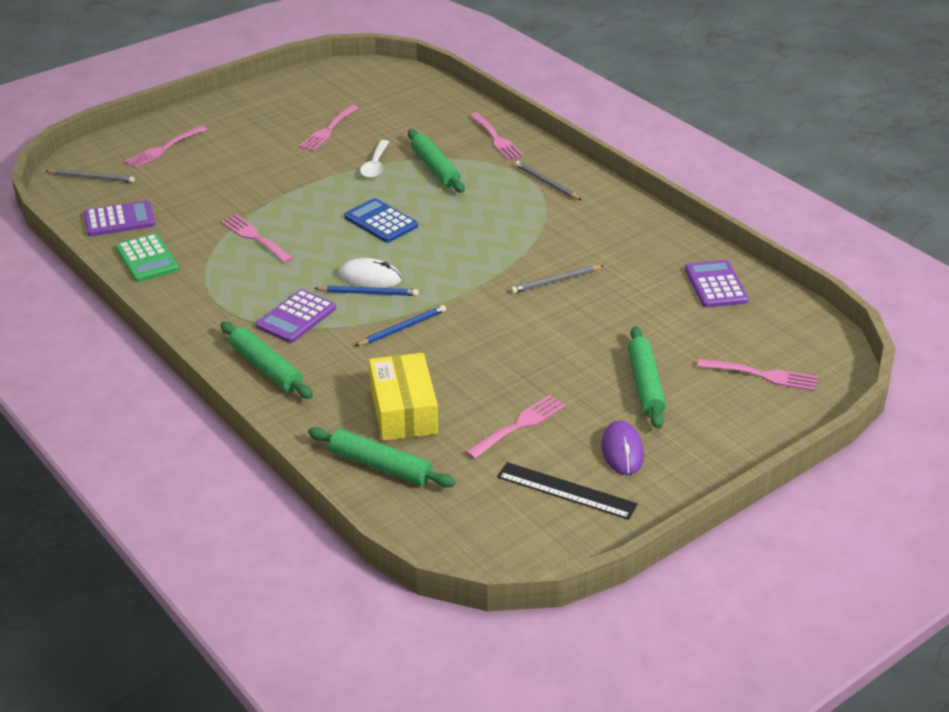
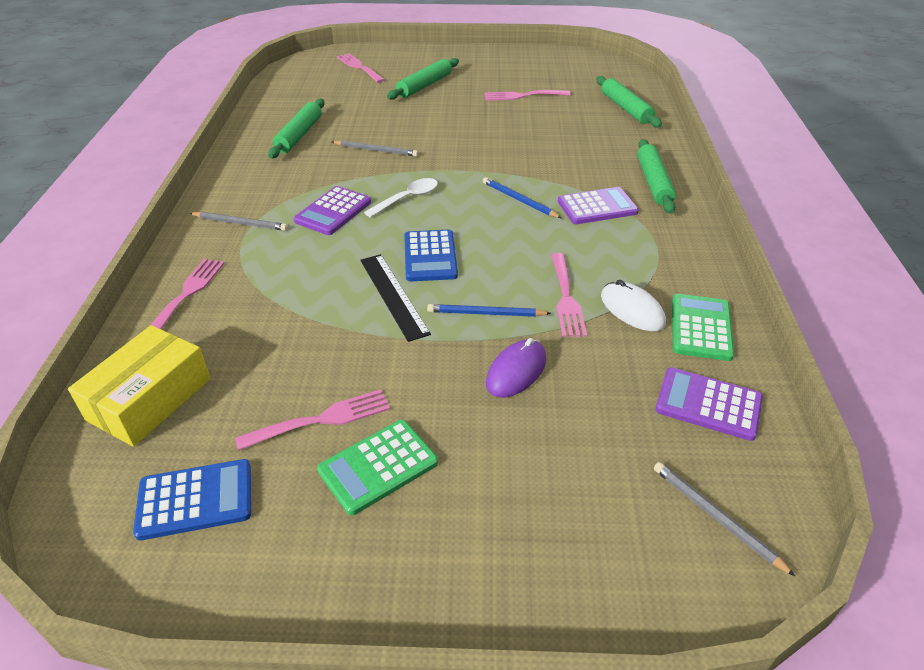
camera: 140 degrees left, 5 degrees up
(163, 149) = (569, 524): pink fork -> none
(276, 129) = (378, 467): none -> green calculator
(344, 90) = (195, 499): none -> blue calculator
(369, 277) = (503, 211): white mouse -> white mouse (632, 310)
(375, 165) = (346, 327): white spoon -> white spoon (407, 198)
(402, 328) = (524, 167): blue pencil -> blue pencil (486, 313)
(403, 410) = (582, 125): yellow box -> yellow box (150, 399)
(435, 168) = (298, 290): green rolling pin -> green rolling pin (299, 135)
(546, 183) = (240, 223): grey pencil -> grey pencil turned 75 degrees counterclockwise
(566, 490) = (536, 68): black ruler -> black ruler (393, 295)
(622, 451) = (485, 69): purple mouse -> purple mouse (516, 371)
(715, 285) = (289, 108): purple calculator -> purple calculator (333, 211)

